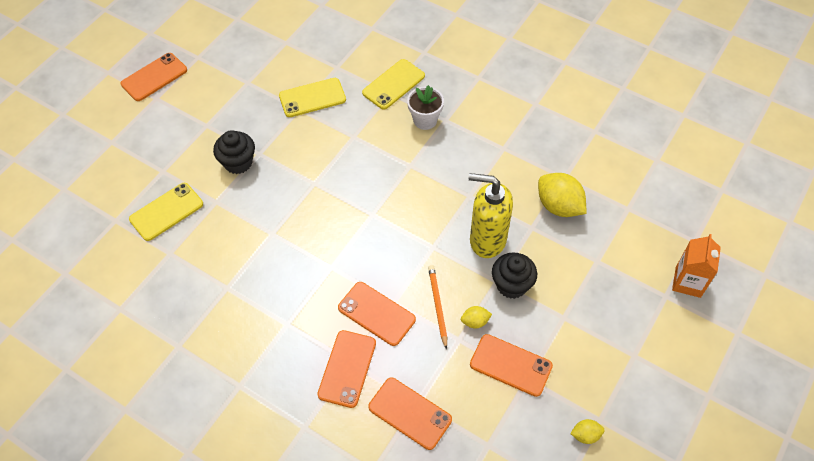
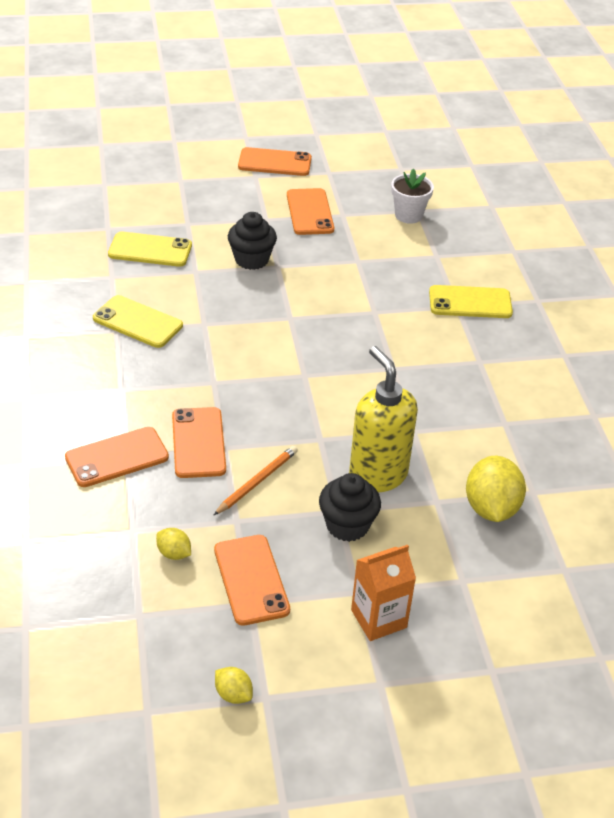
camera: 45 degrees right, 15 degrees down
(312, 98) = (381, 261): yellow phone -> yellow phone (138, 322)
(410, 413) = (114, 531): orange phone -> orange phone (309, 212)
(425, 120) = (459, 347): white flower pot -> white flower pot (408, 215)
(475, 322) = (271, 521): yellow lemon -> yellow lemon (174, 553)
(688, 282) = (536, 682): orange carton -> orange carton (378, 618)

